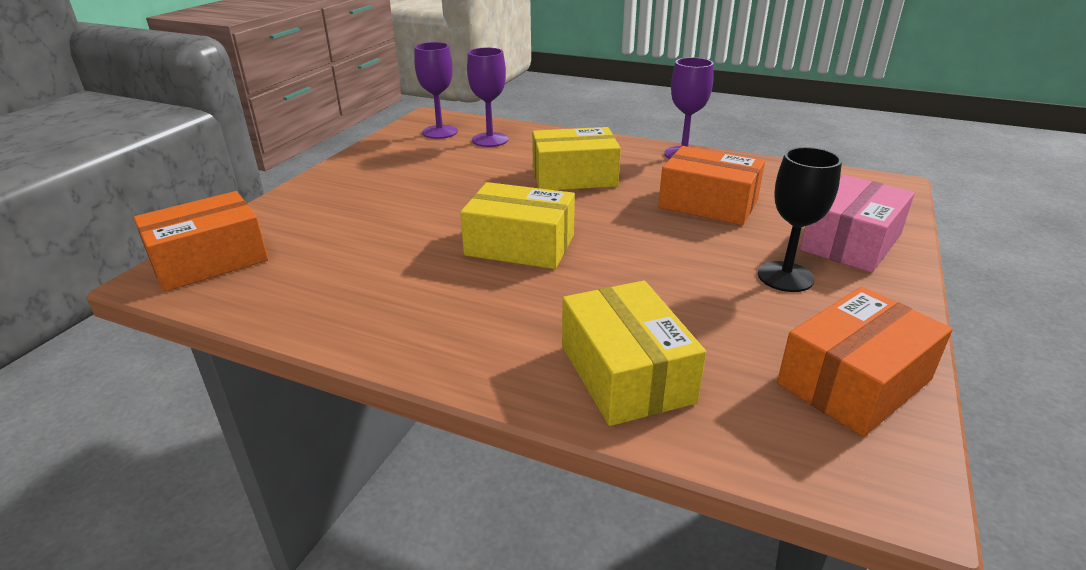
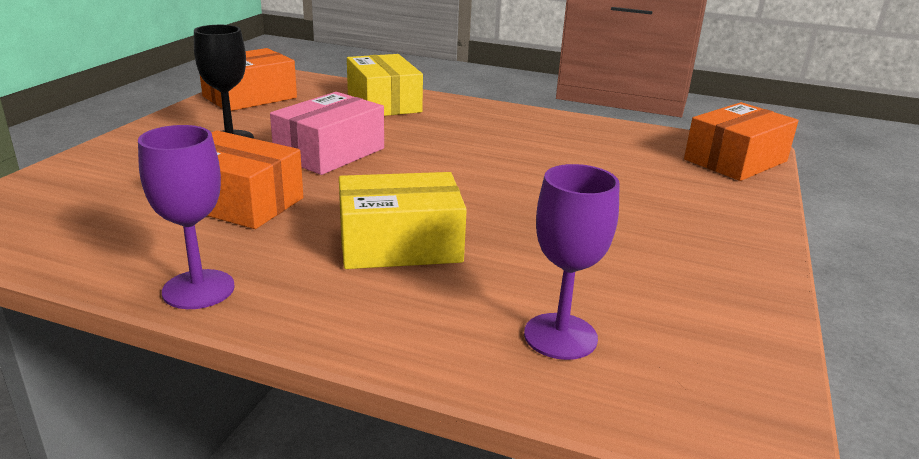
camera: 175 degrees right, 5 degrees down
(440, 132) = (680, 366): purple goblet -> none
(520, 245) = (461, 165): yellow box -> none
(851, 242) = (129, 161): pink box -> pink box (330, 153)

